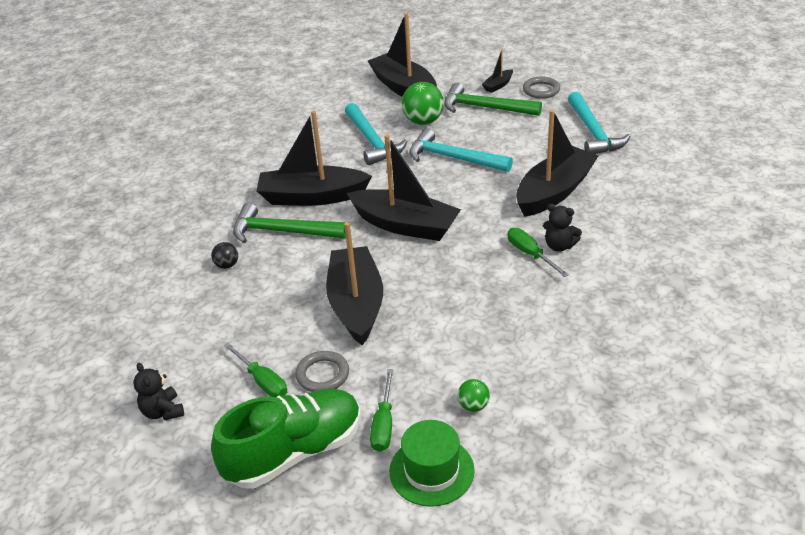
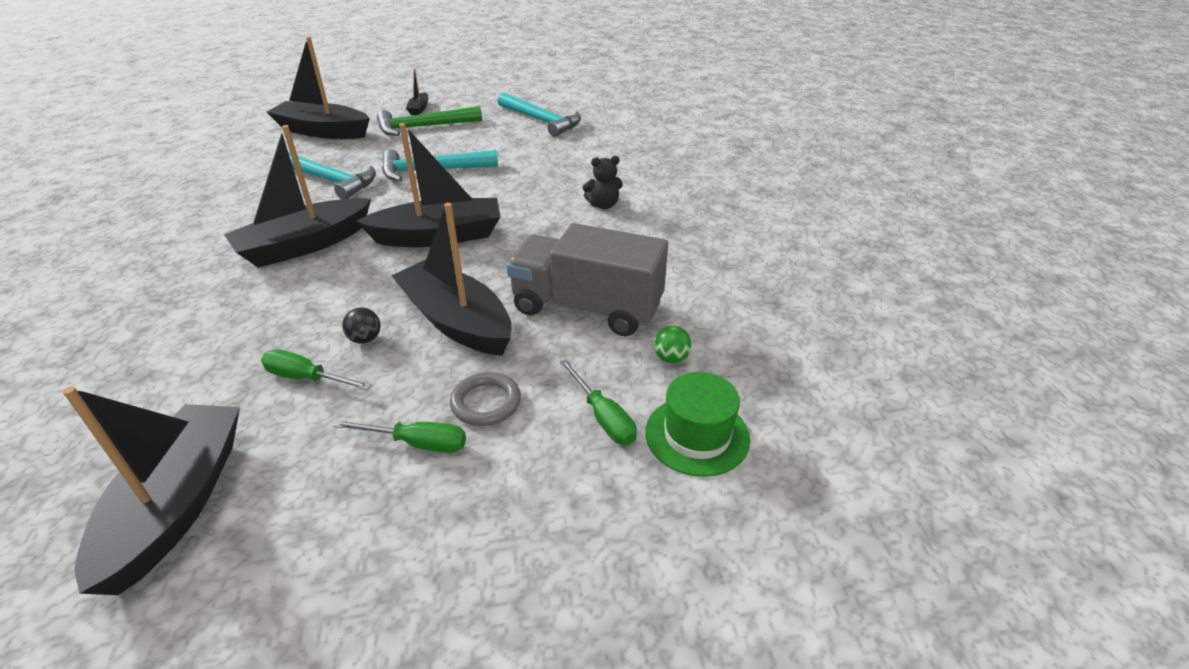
camera: 40 degrees left, 0 degrees up
(163, 411) = (305, 546): black teddy bear -> none
(227, 265) = (251, 345): black ball -> black ball (365, 339)
(282, 232) = (297, 287): green hammer -> none
(294, 452) = (534, 497): green shoe -> none
(423, 121) = (371, 151): green ball -> none
(454, 335) = (587, 308): none -> grey truck
(530, 254) = (585, 219): green screwdriver -> green screwdriver (306, 378)
(541, 90) = (463, 103): grey ring -> none
(554, 192) = (555, 169): black boat -> black boat (177, 505)

